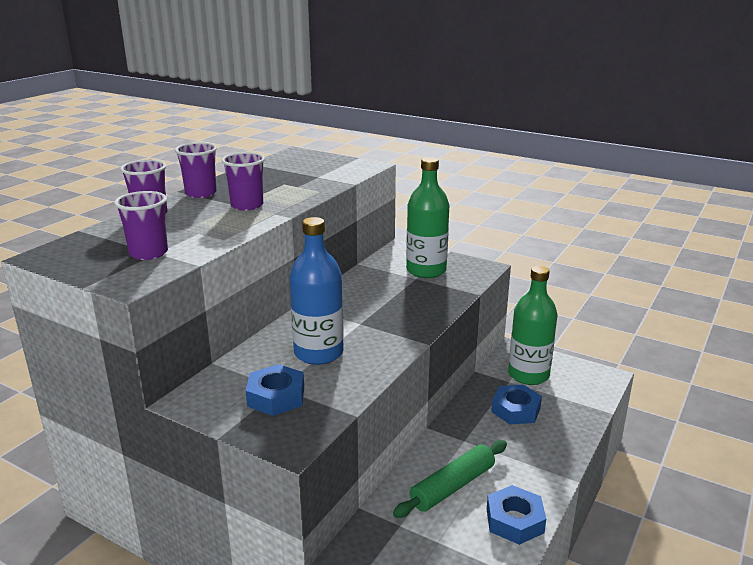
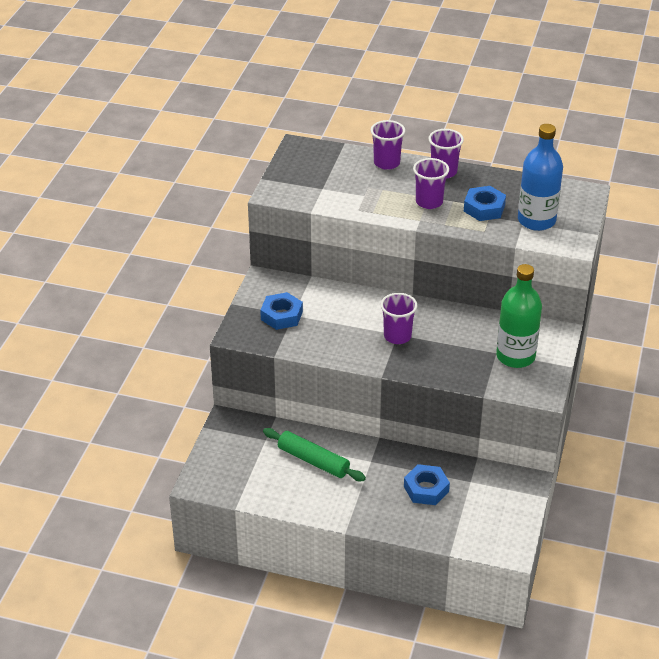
camera: 75 degrees right, 15 degrees up
(149, 253) = (319, 185): purple cup -> purple cup (397, 336)
(318, 353) = (343, 322): blue bottle -> blue bottle (536, 220)
(515, 520) = (289, 498): blue nut -> blue nut (484, 208)
(528, 375) = (487, 494): green bottle -> none

